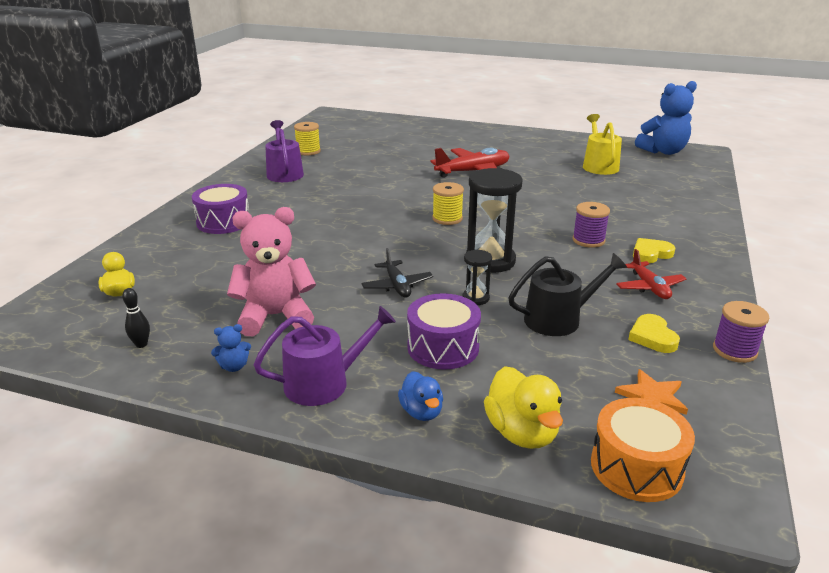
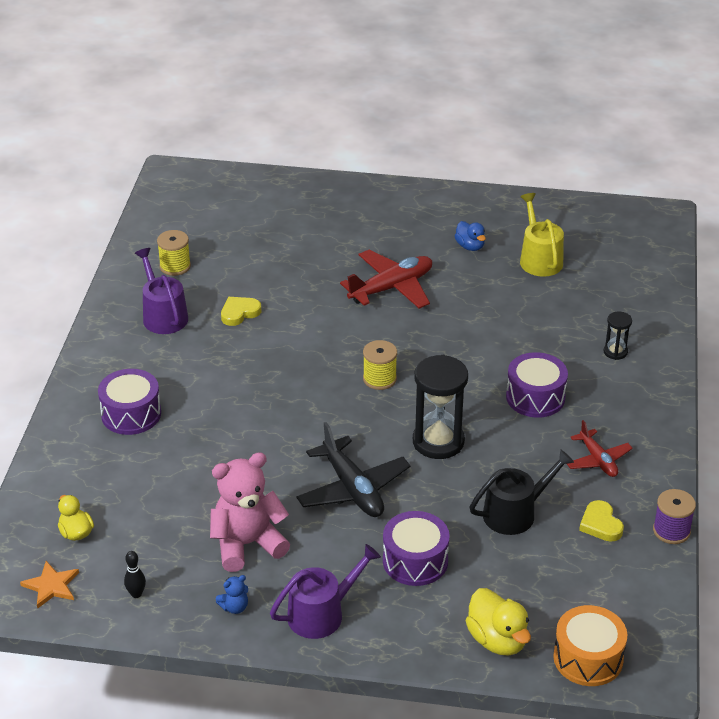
camera: 10 degrees left, 10 degrees up
(397, 286) = (352, 489): black plane -> black plane, size x1.66
(421, 412) = (413, 631): blue duck -> blue duck (470, 246)
(475, 298) = (433, 496): black hourglass -> black hourglass (615, 352)
(588, 240) = (535, 397): purple spool -> purple drum
(651, 254) = (599, 411): yellow heart -> yellow heart (239, 313)
(652, 396) = (600, 590): orange star -> orange star (51, 586)
(663, 151) = (615, 220): blue teddy bear -> none

